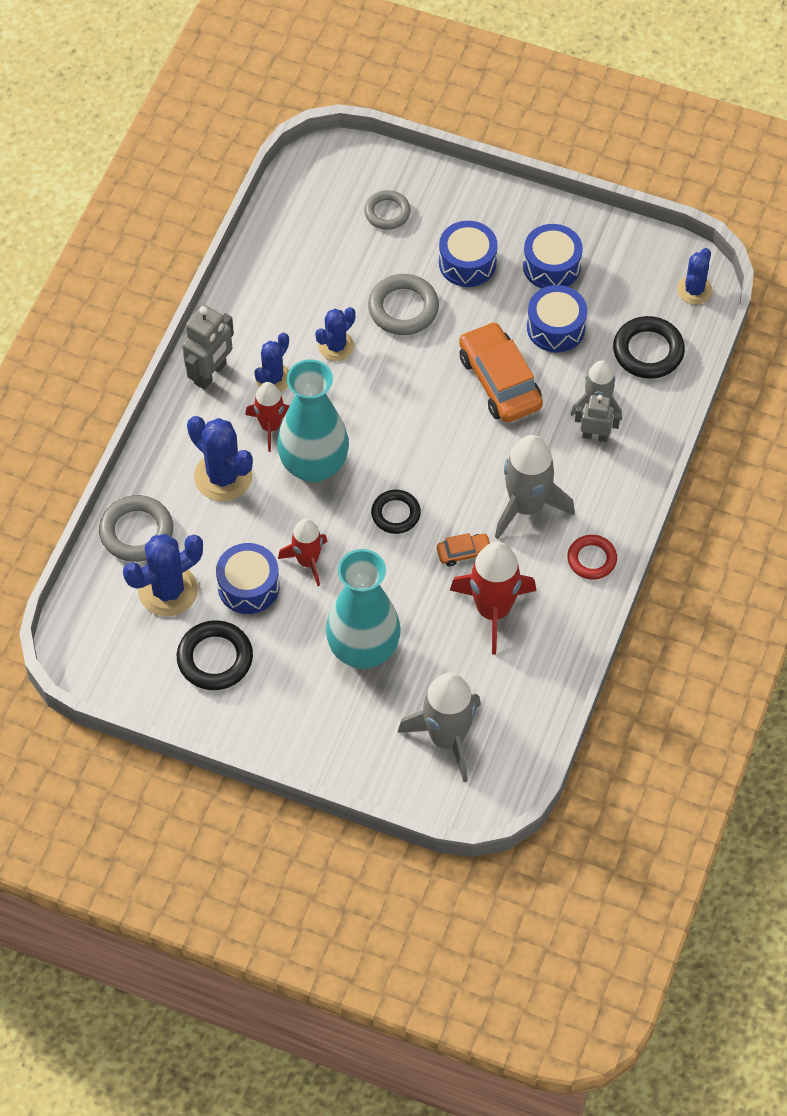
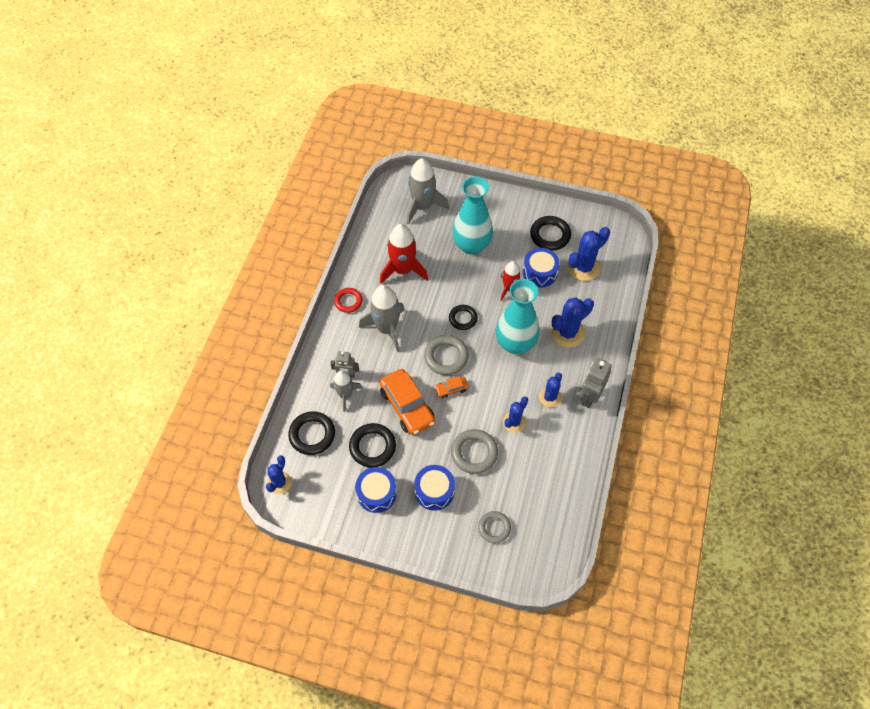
camera: 175 degrees right, 0 degrees up
(136, 532) = (609, 297): grey ring -> grey ring (446, 357)
(223, 477) = (567, 332): blue cactus -> blue cactus turned 75 degrees counterclockwise
(270, 426) = (545, 365): red rocket -> none
(464, 552) = (421, 300): orange car -> orange car (451, 389)
(556, 327) = (372, 447): blue drum -> black ring

